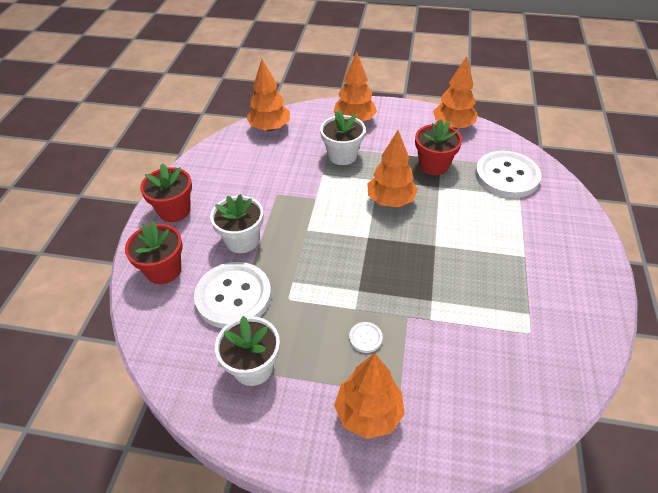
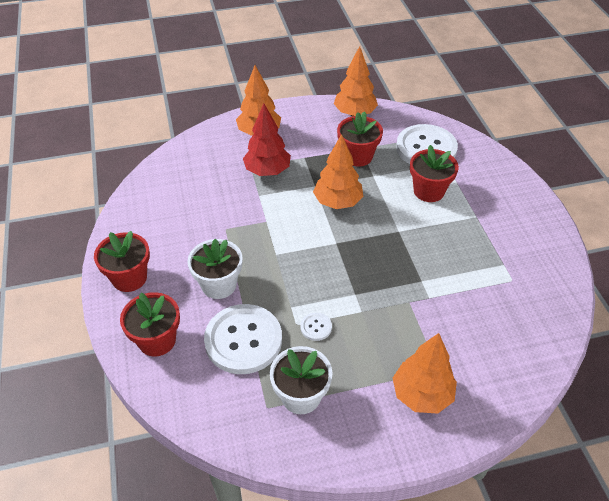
camera: 25 degrees left, 0 degrees up
(270, 128) = (177, 163): orange tree -> none
(342, 155) = (267, 171): white flower pot -> red tree
(365, 338) = (384, 333): white button -> white button (316, 327)
(487, 217) = (429, 191): none -> red flower pot

